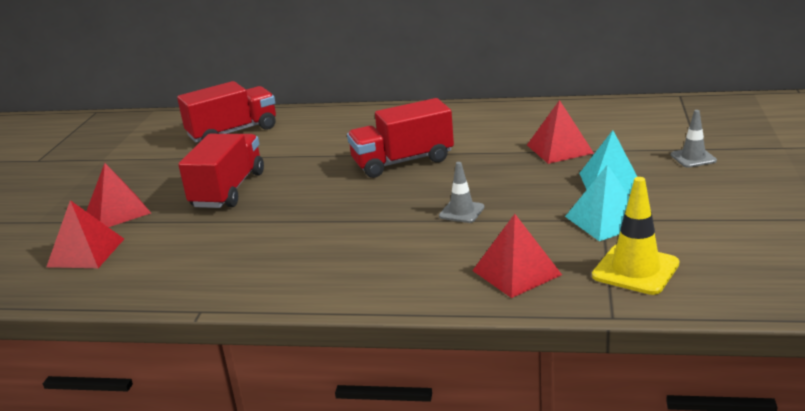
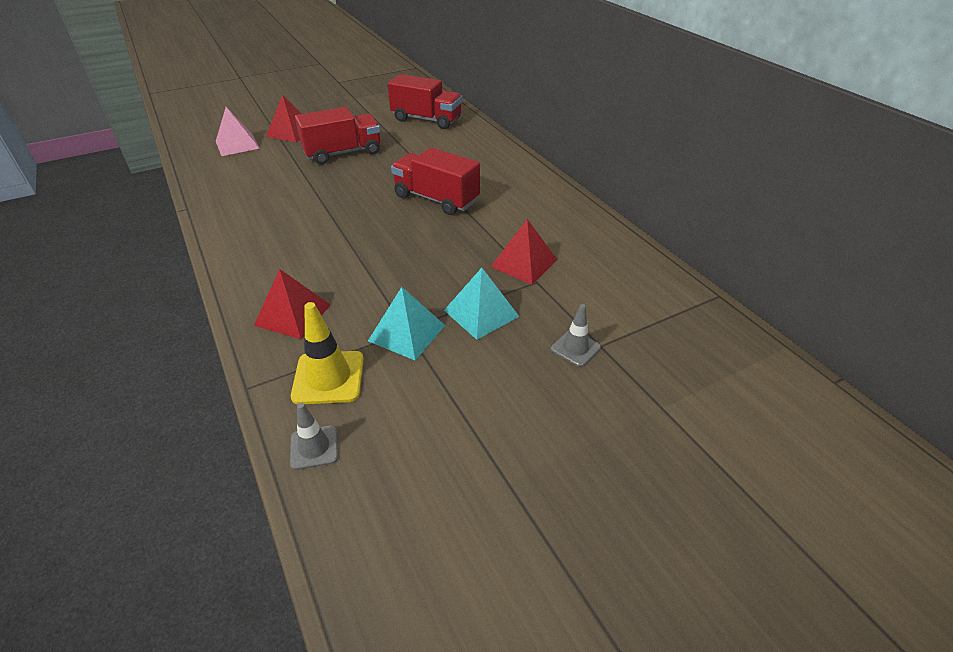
camera: 50 degrees right, 15 degrees up
(86, 252) = (237, 144): red pyramid -> pink pyramid
(461, 212) = (373, 255): grey traffic cone -> grey traffic cone (314, 447)

